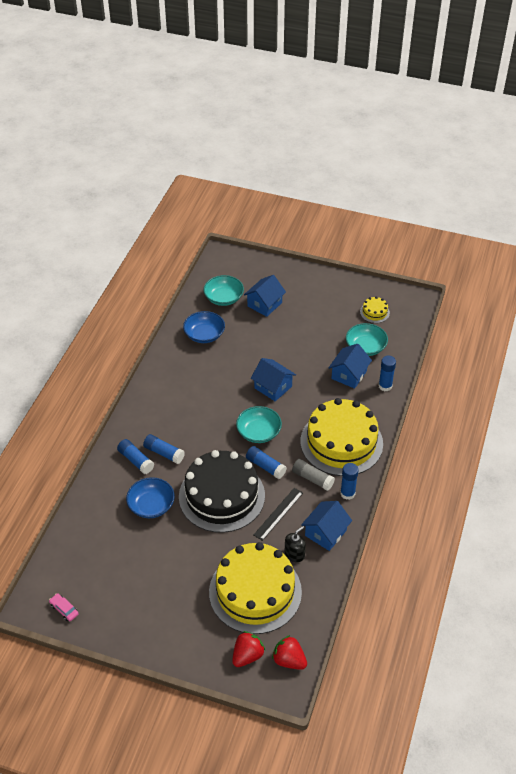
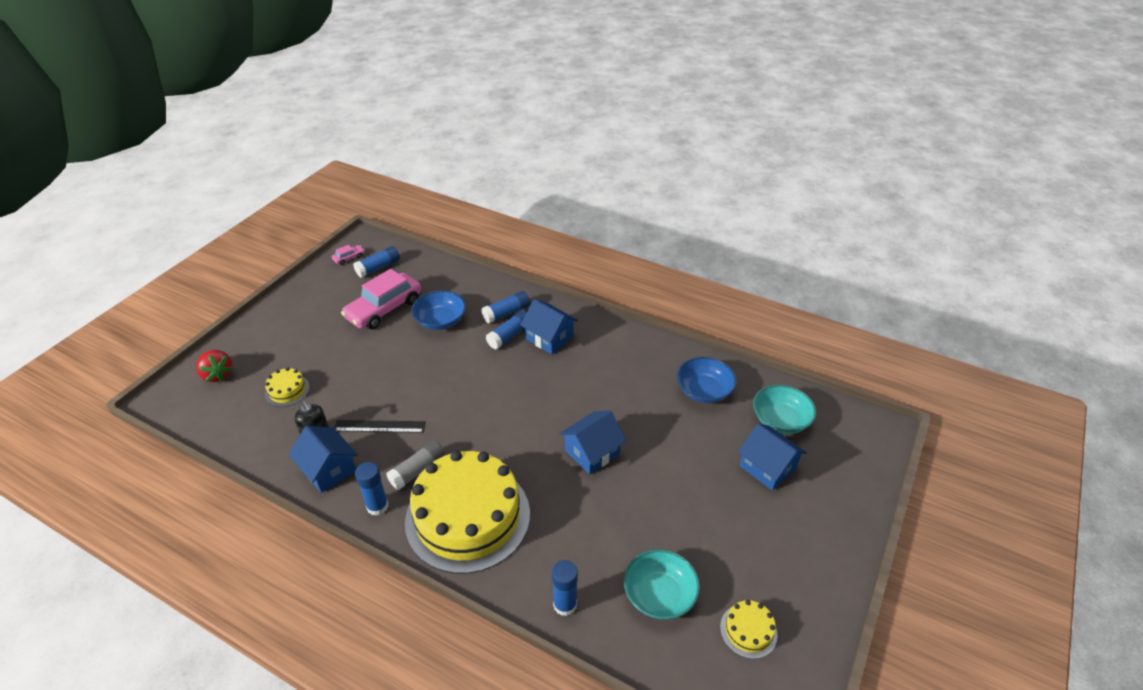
camera: 100 degrees right, 5 degrees down
(141, 553) = (384, 309): none -> pink car
(221, 496) = (429, 378): black cake -> none
(255, 591) = (287, 390): yellow cake -> yellow cake, size x0.40
(258, 432) = (515, 425): turquoise bowl -> none
(265, 466) = (456, 424): blue glue stick -> blue glue stick (378, 267)
(278, 513) = (380, 426): black ruler -> black ruler turned 45 degrees counterclockwise
(289, 660) = (189, 407): red strawberry -> none
(349, 375) = (599, 555): blue house -> blue house (549, 338)

